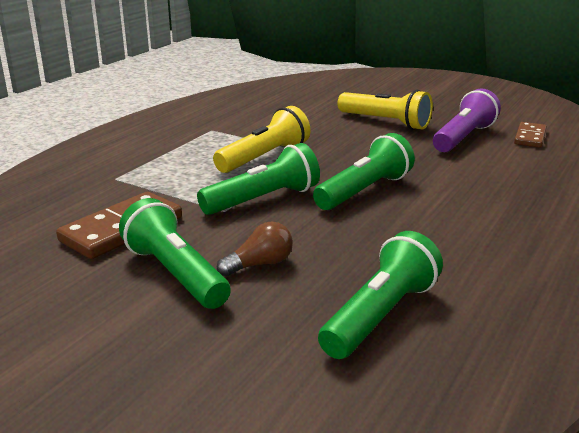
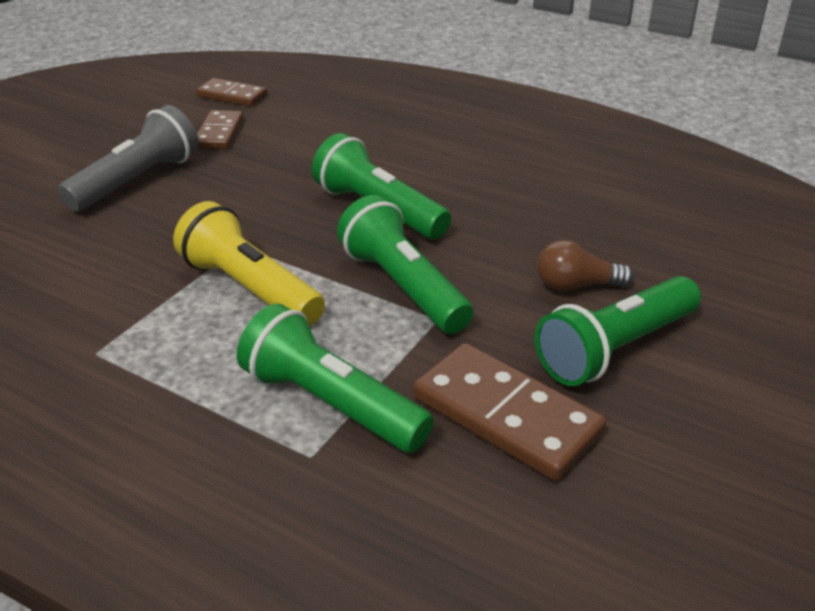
camera: 90 degrees left, 10 degrees up
(260, 264) = (576, 285): brown light bulb -> brown light bulb turned 60 degrees counterclockwise
(380, 315) = (649, 216): green flashlight -> green flashlight (331, 404)
(385, 122) = (137, 181): yellow flashlight -> grey flashlight
(463, 137) = (219, 133): purple flashlight -> brown domino

